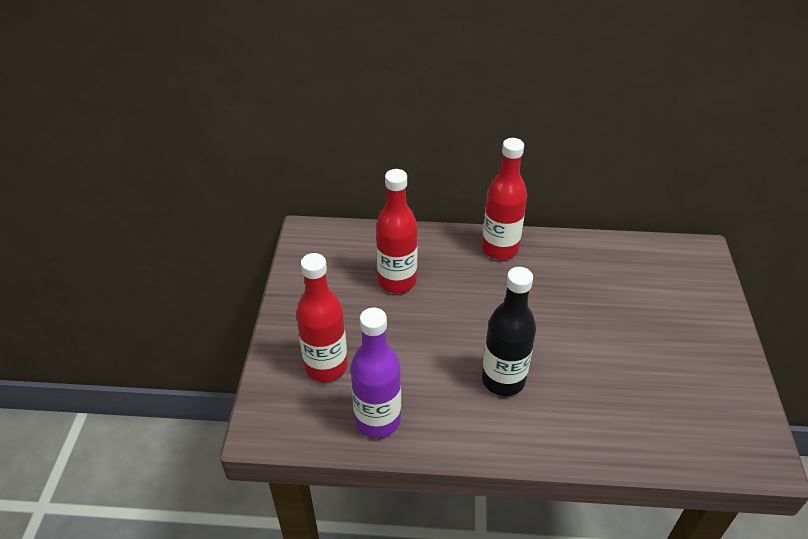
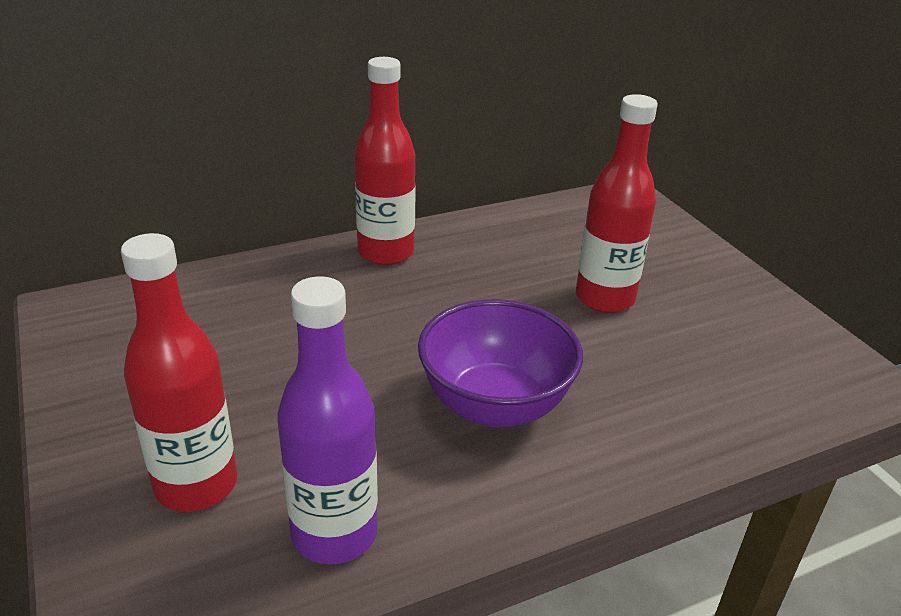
camera: 30 degrees left, 10 degrees down
(397, 281) = (256, 330): red bottle -> red bottle (604, 298)
(503, 380) = (495, 405): black bottle -> purple bowl

